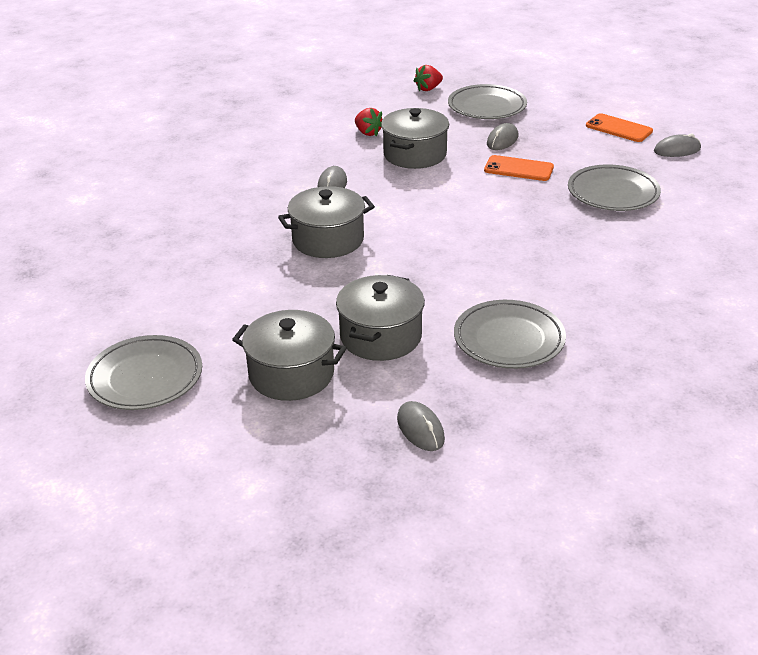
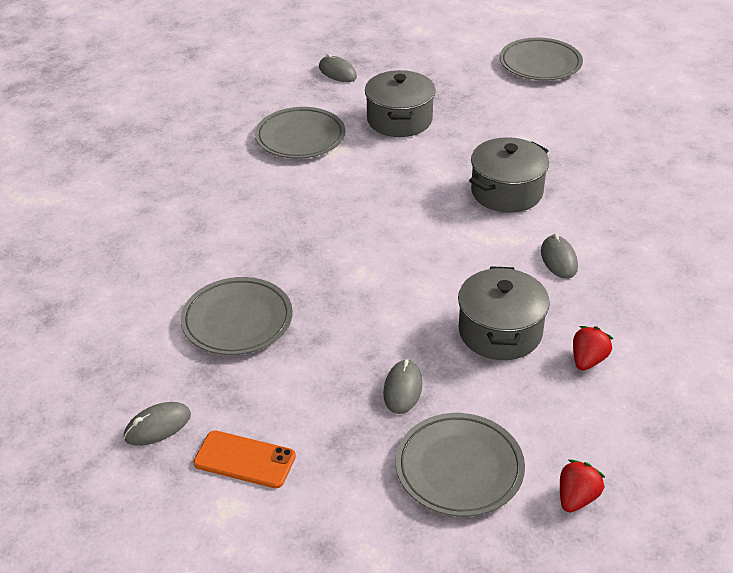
camera: 160 degrees right, 5 degrees up
(291, 374) = (444, 84): grey pot -> none
(368, 133) = (588, 360): red strawberry -> red strawberry turned 90 degrees clockwise
(518, 169) = (360, 336): orange phone -> none

